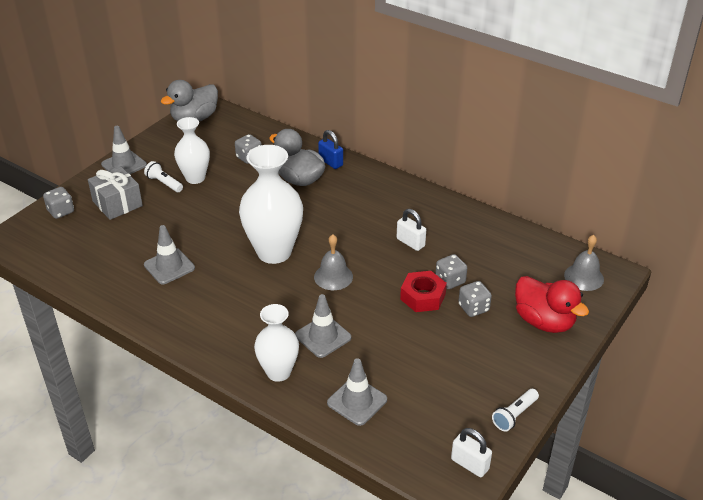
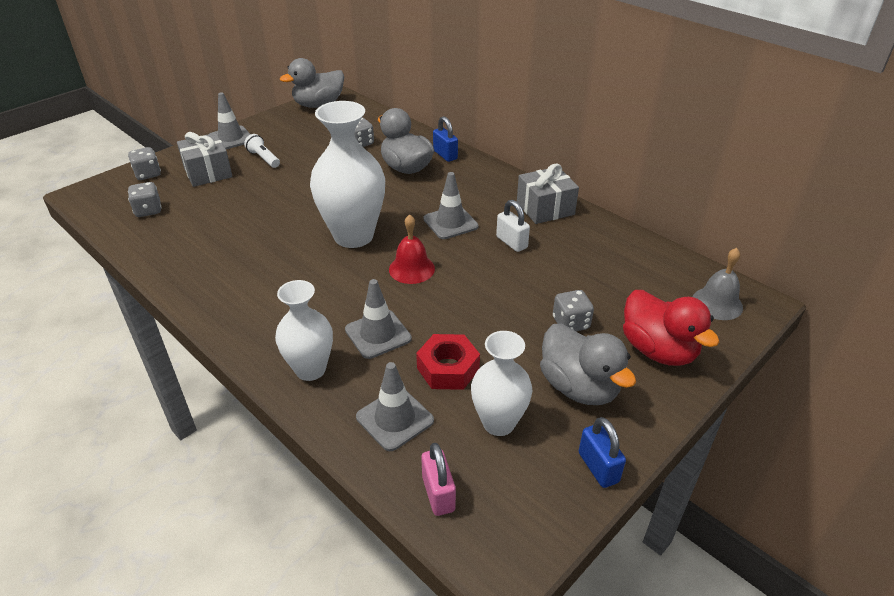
camera: 10 degrees right, 0 degrees up
(169, 266) = (234, 238): grey traffic cone -> grey traffic cone (450, 223)
(195, 178) = (297, 156): white vase -> white vase (498, 423)
(333, 276) = (411, 269): grey bell -> red bell
(405, 450) = (438, 494): none -> pink padlock
(423, 297) = (511, 303): red nut -> red nut (448, 368)
(431, 207) = (545, 208): none -> grey gift
(450, 281) = (548, 289): grey dice -> grey dice (148, 210)
(470, 464) = (522, 528): white padlock -> none
(490, 358) = (579, 387): none -> grey duck
(514, 415) = (598, 467): white flashlight -> blue padlock

